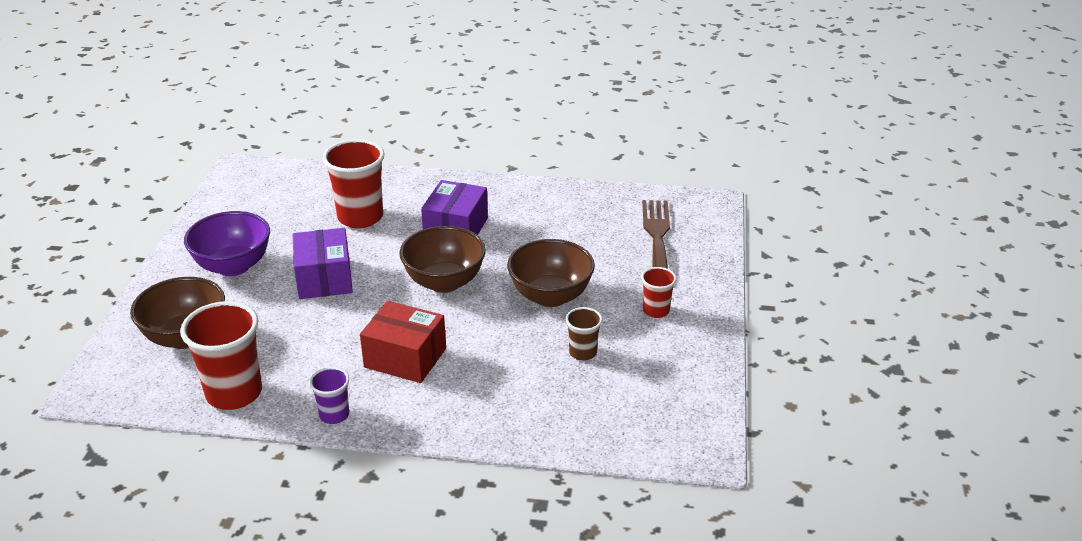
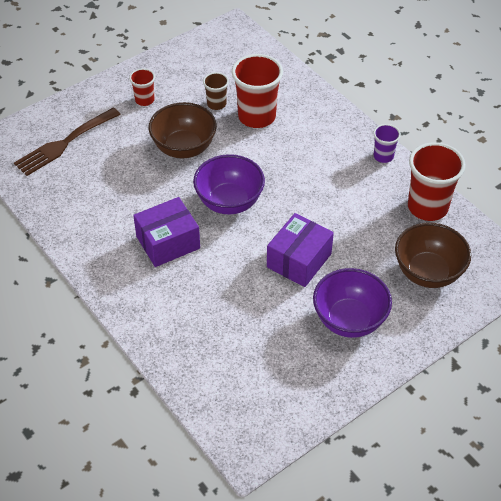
camera: 135 degrees left, 15 degrees up
(360, 217) = (216, 305): red cup -> red cup (257, 117)
(405, 358) = (311, 165): red box -> none
(444, 282) = (229, 202): brown bowl -> purple bowl

